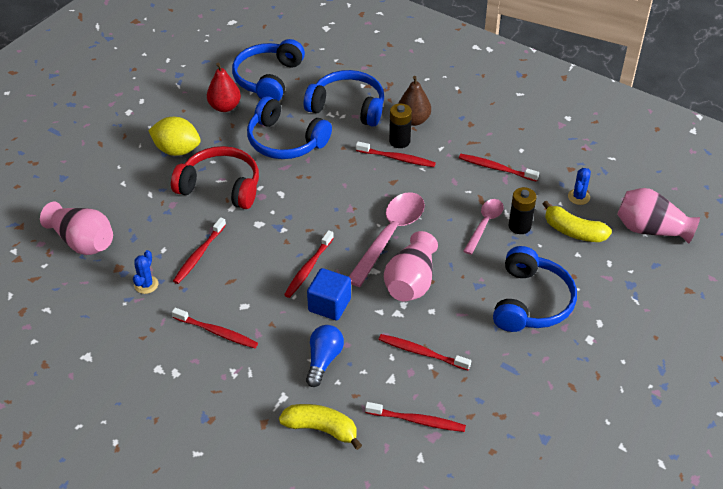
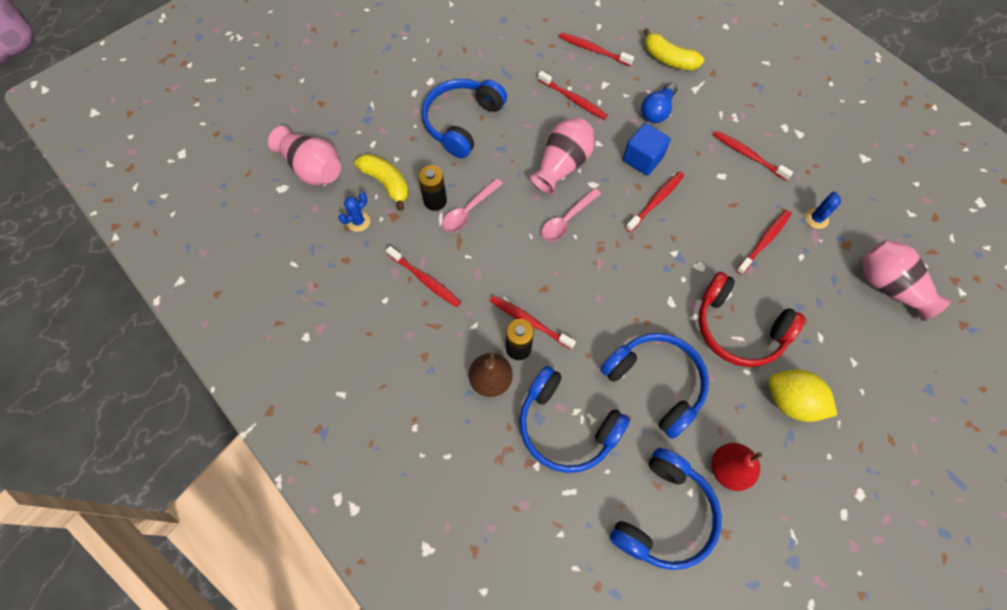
camera: 165 degrees left, 20 degrees up
(390, 235) = (566, 220): pink spoon -> pink spoon, size x0.59

